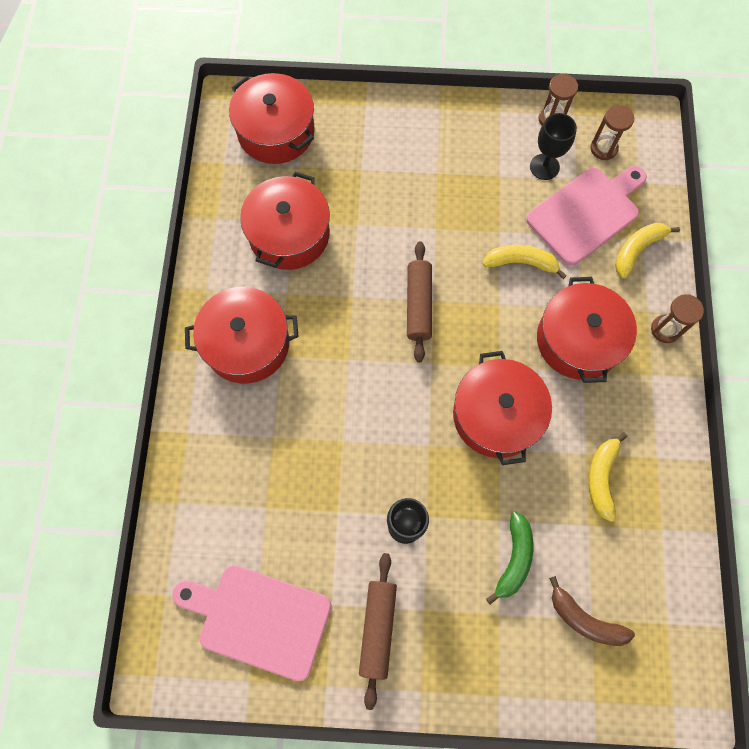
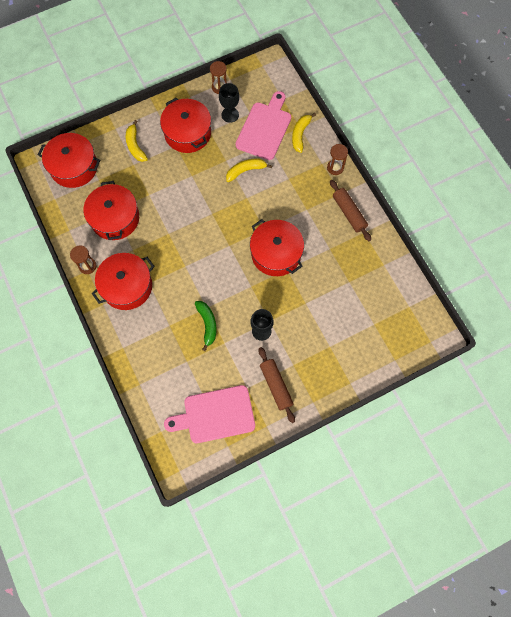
camera: 30 degrees left, 0 degrees up
(419, 305) = (205, 219): brown rolling pin -> brown rolling pin (349, 213)
(514, 558) = (322, 317): green banana -> green banana (207, 324)
(578, 340) = (296, 195): red pot -> red pot (187, 133)
(584, 619) = (370, 326): brown banana -> none
(601, 477) = (343, 256): yellow banana -> yellow banana (135, 146)
(603, 148) = (255, 90): brown hourglass -> brown hourglass (87, 266)

